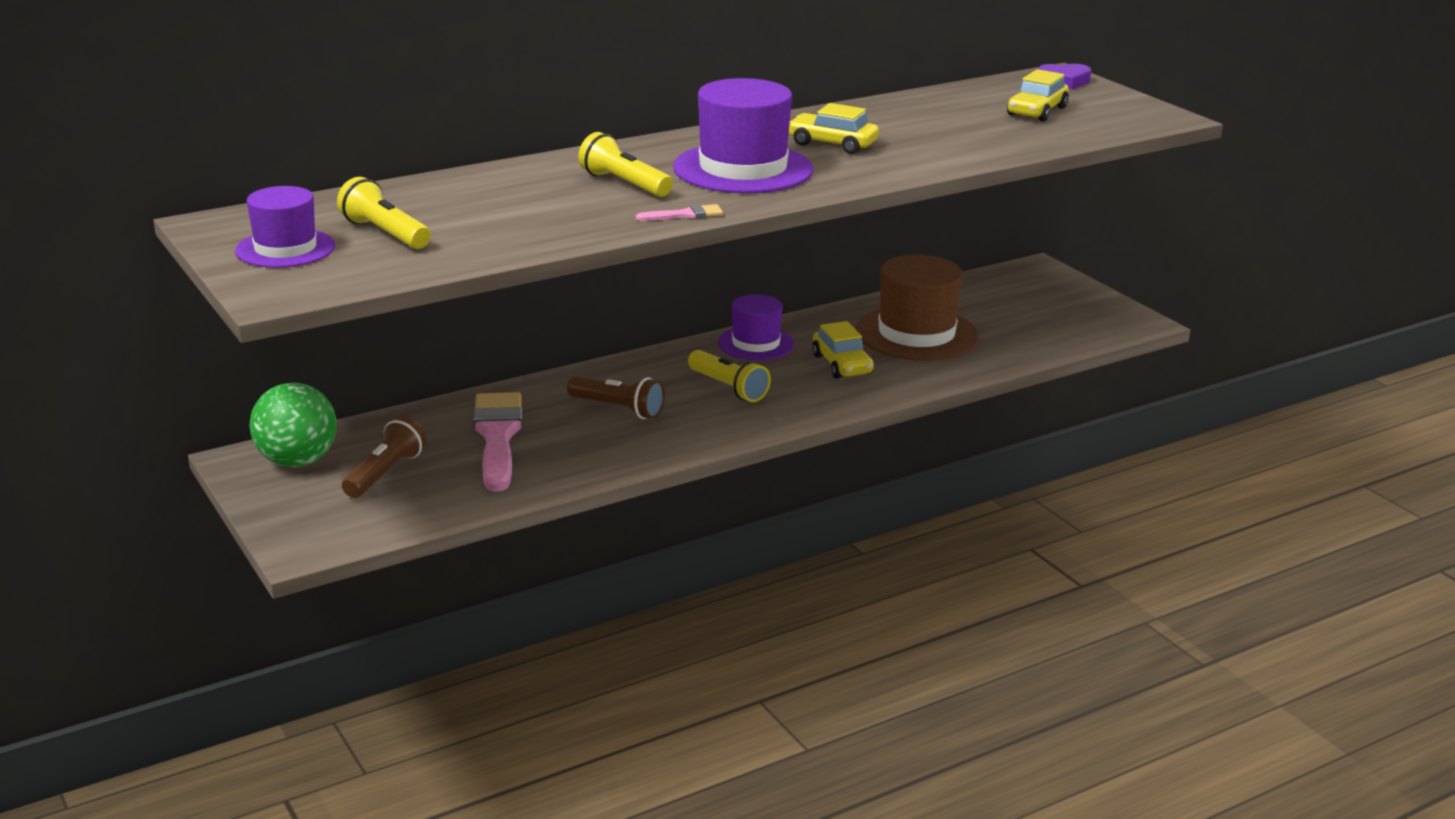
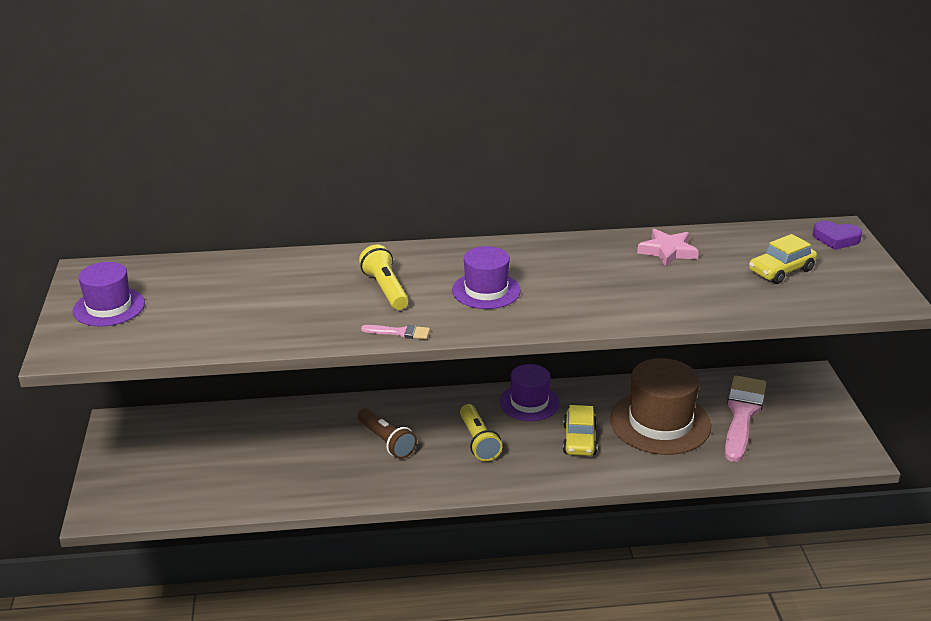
camera: 25 degrees right, 5 degrees up
(297, 461) = (149, 434): green ball -> none
(385, 233) = (183, 306): yellow flashlight -> none
(385, 473) = (194, 460): brown flashlight -> none
(497, 437) = (288, 446): pink brush -> pink brush (742, 414)
(743, 169) = (486, 290): purple hat -> purple hat, size x0.61
(832, 144) = (578, 276): yellow car -> none
(905, 112) = (668, 251): none -> pink star

